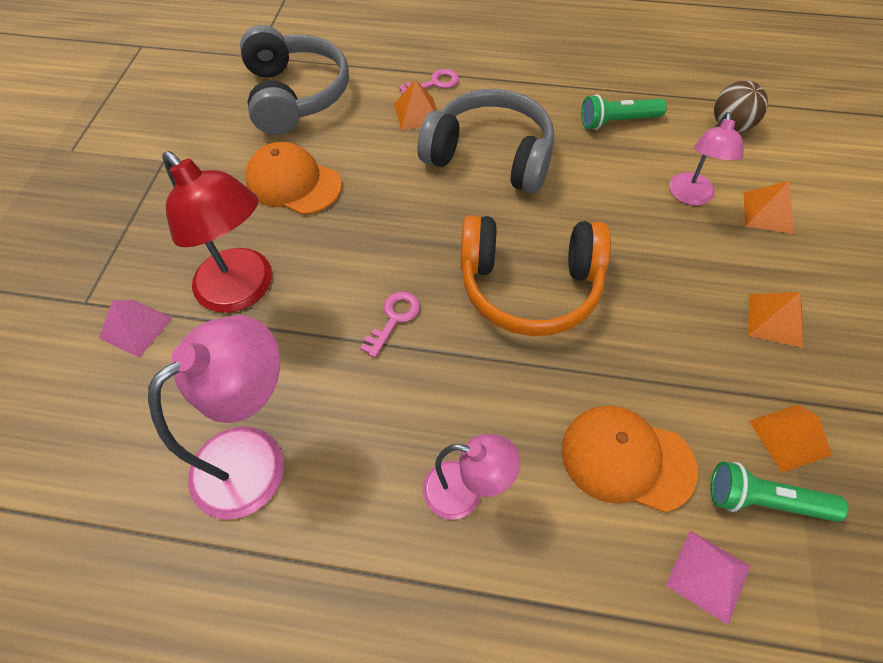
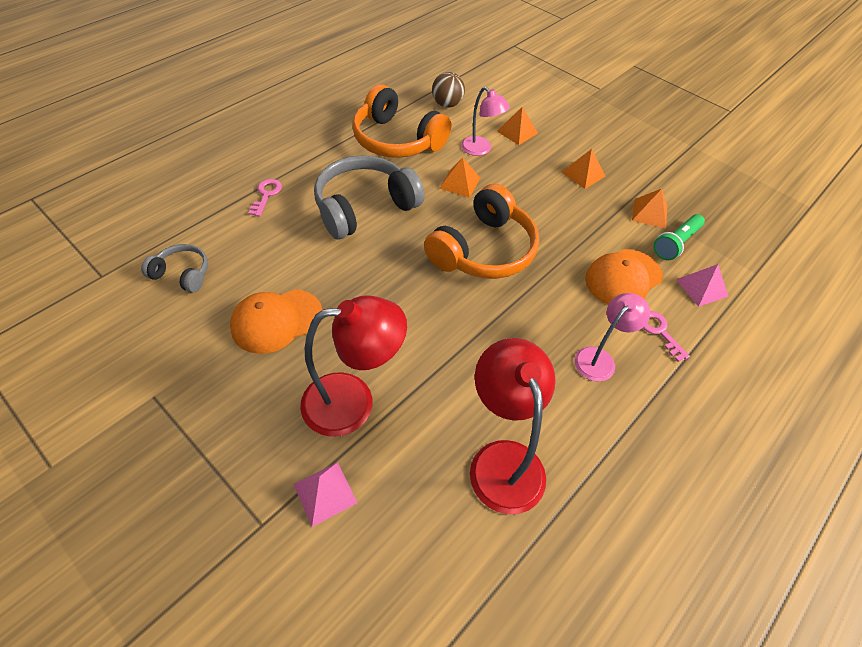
camera: 60 degrees left, 5 degrees down
(254, 456) = (502, 460): pink lamp -> red lamp
(295, 95) = (182, 274): grey headphones -> grey headphones, size x0.51
(394, 319) = (453, 327): pink key -> pink key (659, 332)
(417, 113) = (285, 219): orange pyramid -> orange pyramid (460, 183)
(617, 121) = (397, 140): green flashlight -> orange headphones

